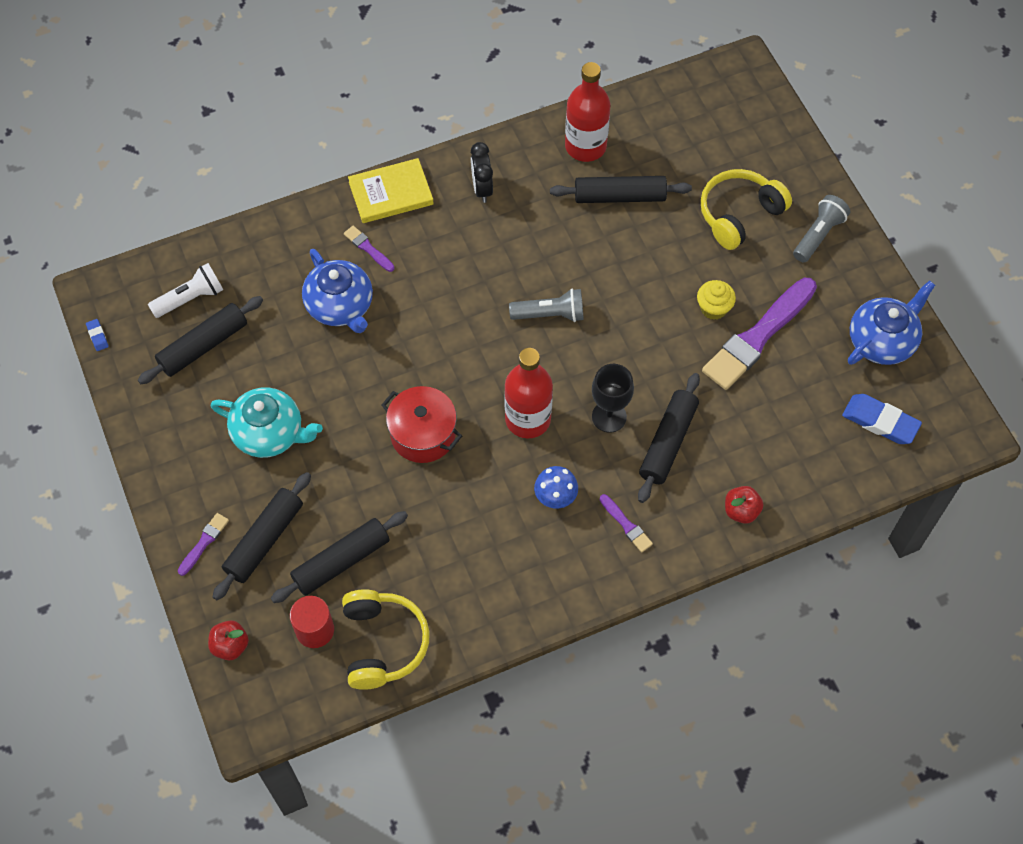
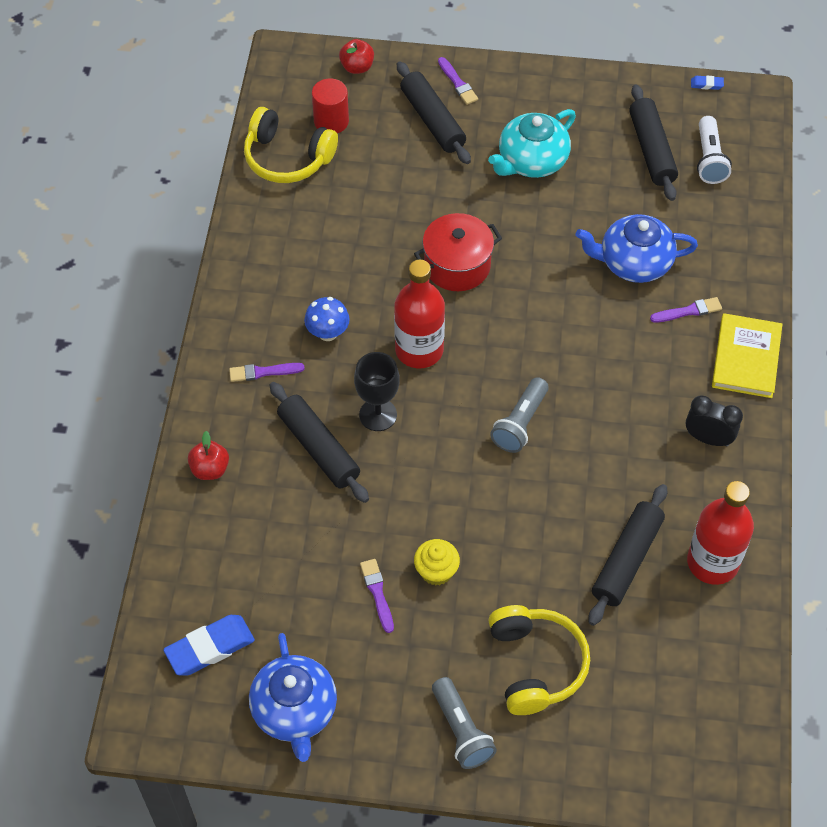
camera: 120 degrees right, 5 degrees down
(341, 561) = (377, 161): black rolling pin -> none
(758, 336) = (377, 593): purple brush -> purple brush, size x0.44

